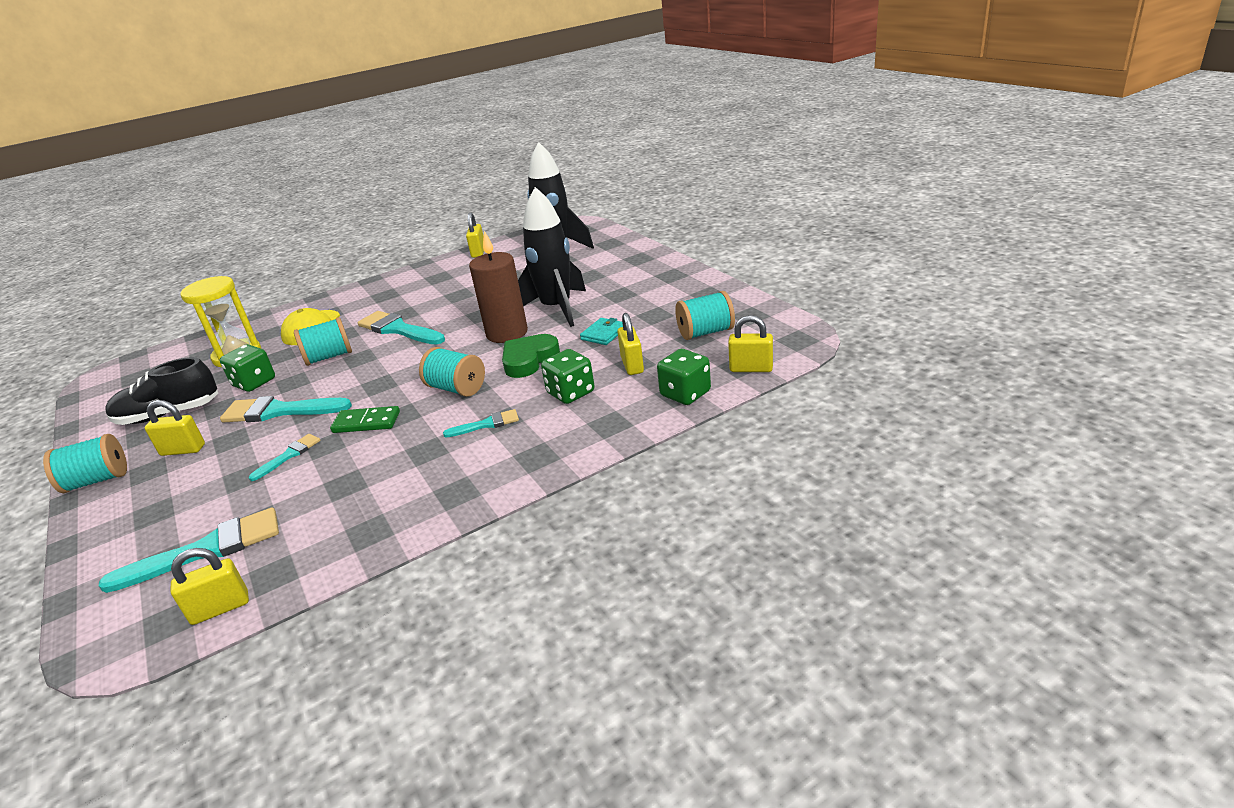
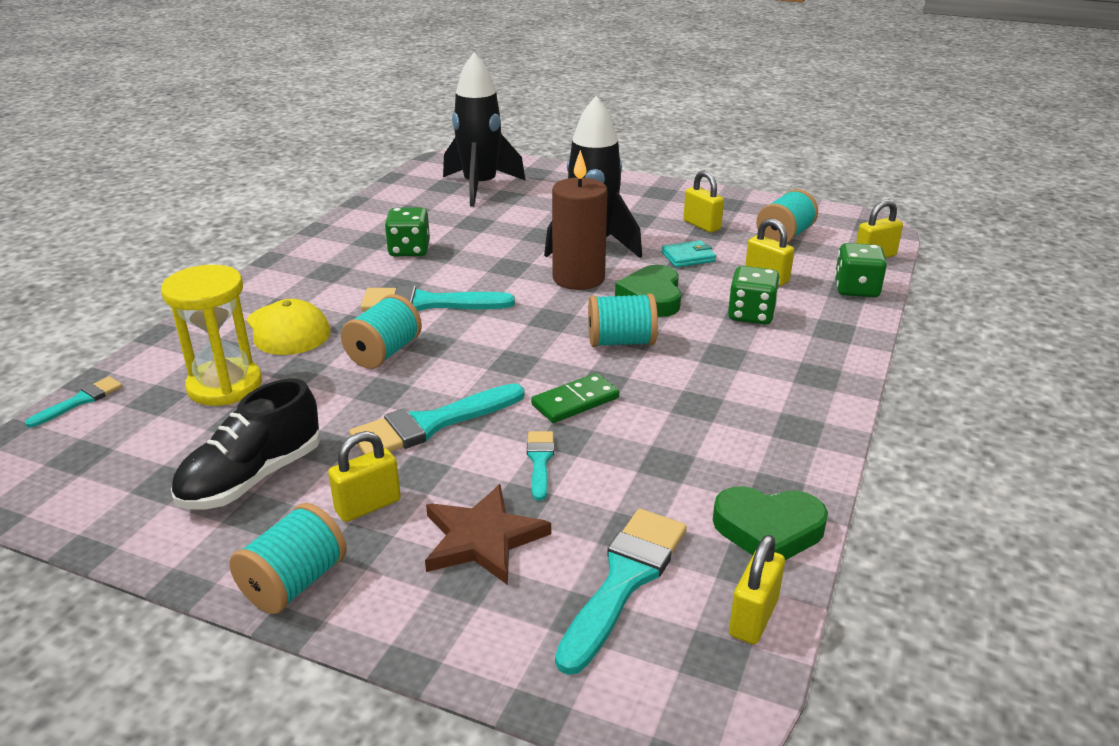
camera: 40 degrees left, 0 degrees up
(193, 492) = (482, 539): none -> brown star
(254, 383) = (323, 407): green dice -> green dice (409, 250)
(320, 556) = (768, 530): none -> green heart
(478, 252) = (378, 205): yellow padlock -> yellow padlock (701, 225)
(486, 424) = (717, 364): turquoise brush -> turquoise brush (80, 401)
(604, 334) = (688, 257): turquoise wallet -> turquoise wallet turned 75 degrees clockwise

